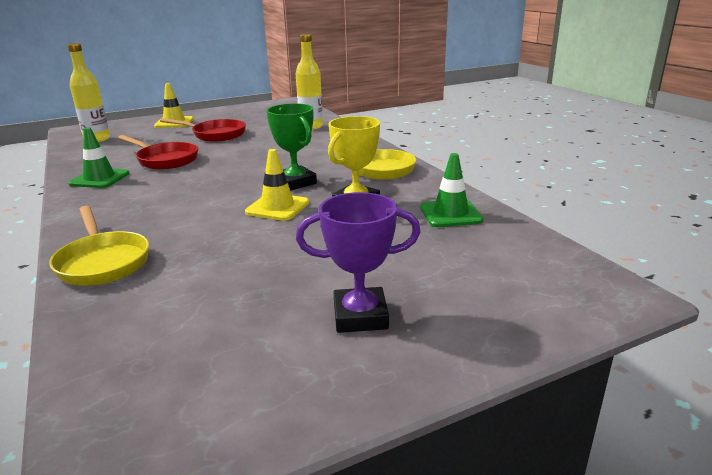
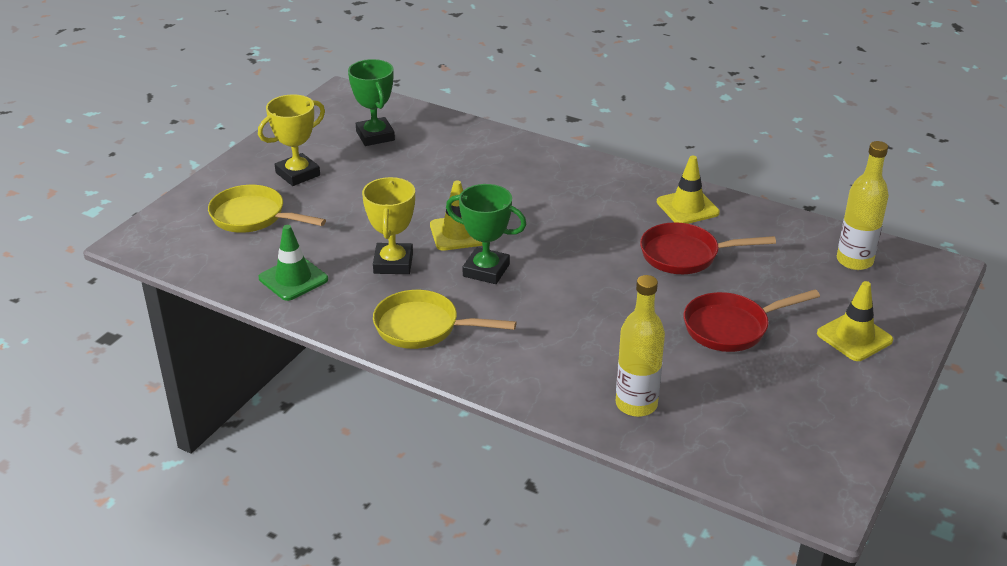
camera: 145 degrees right, 10 degrees up
(100, 179) = (687, 207): green traffic cone -> yellow traffic cone
(103, 262) = (508, 149): yellow pan -> yellow pan (253, 217)
(196, 340) = (375, 136): none -> green trophy
(360, 316) = (298, 174): purple trophy -> yellow trophy

